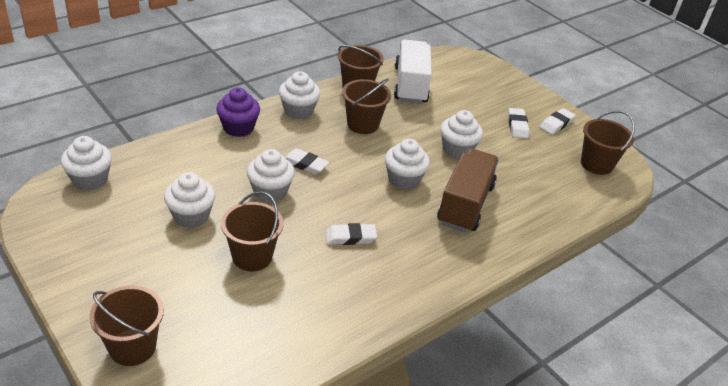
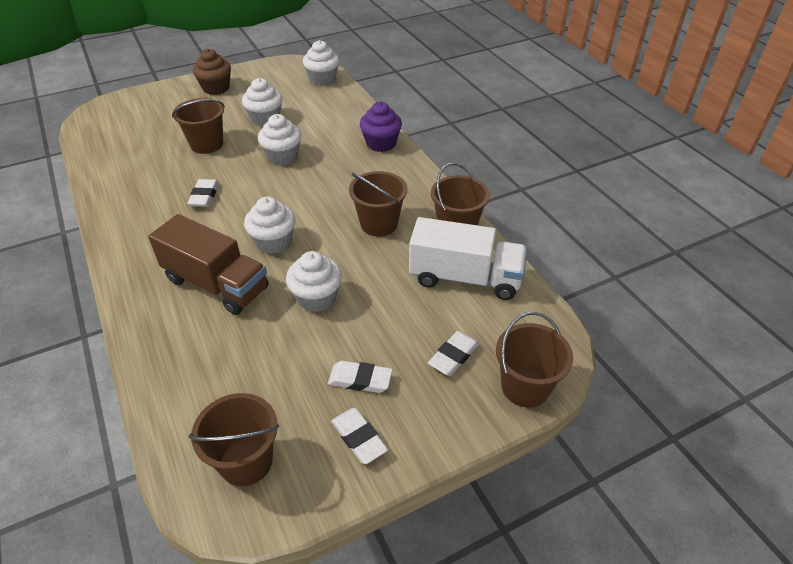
camera: 105 degrees right, 5 degrees up
(104, 278) = (216, 88): none -> brown cupcake
(132, 347) = (150, 99): brown bucket -> brown bucket (525, 387)
(298, 111) = (408, 180): white cupcake -> none
(305, 164) = (316, 178): white eraser -> white eraser (453, 356)

